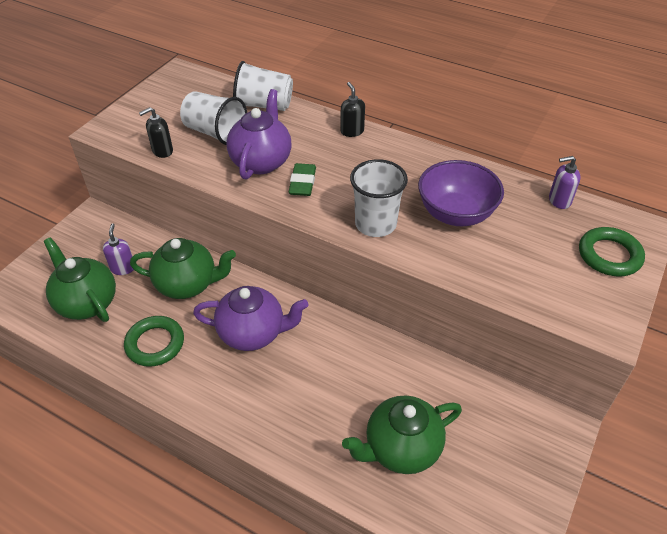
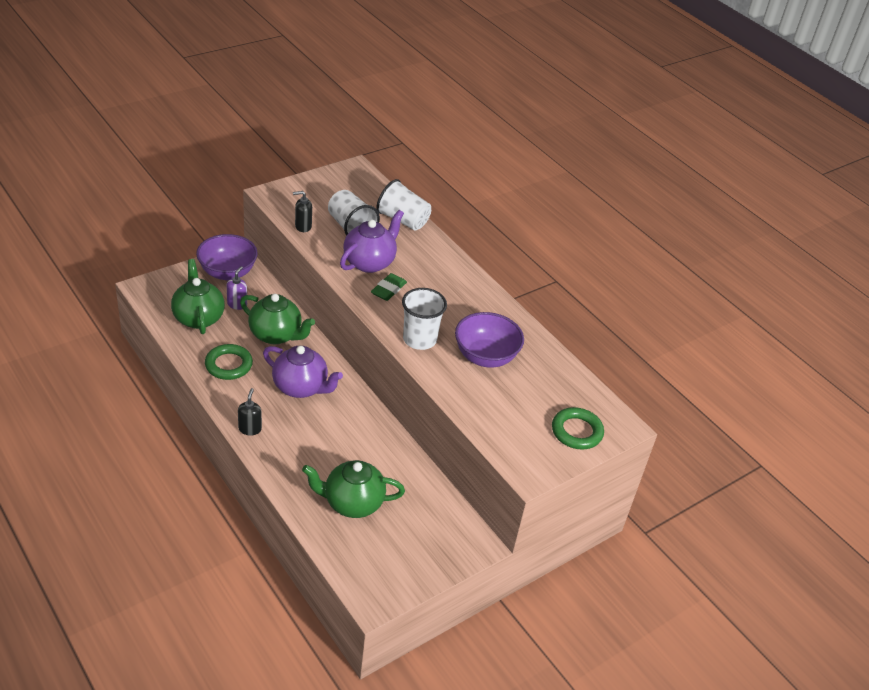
camera: 20 degrees right, 5 degrees down
(91, 237) = (227, 272): none -> purple bowl
(352, 131) = (456, 266): black soap dispenser -> black soap dispenser (250, 429)
(559, 201) = (575, 380): purple soap dispenser -> none

